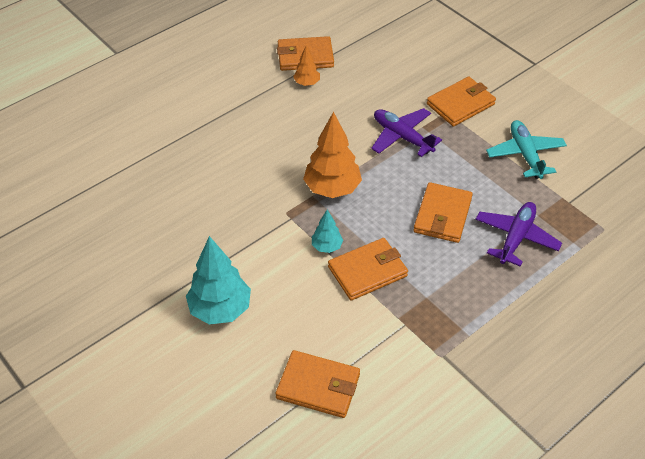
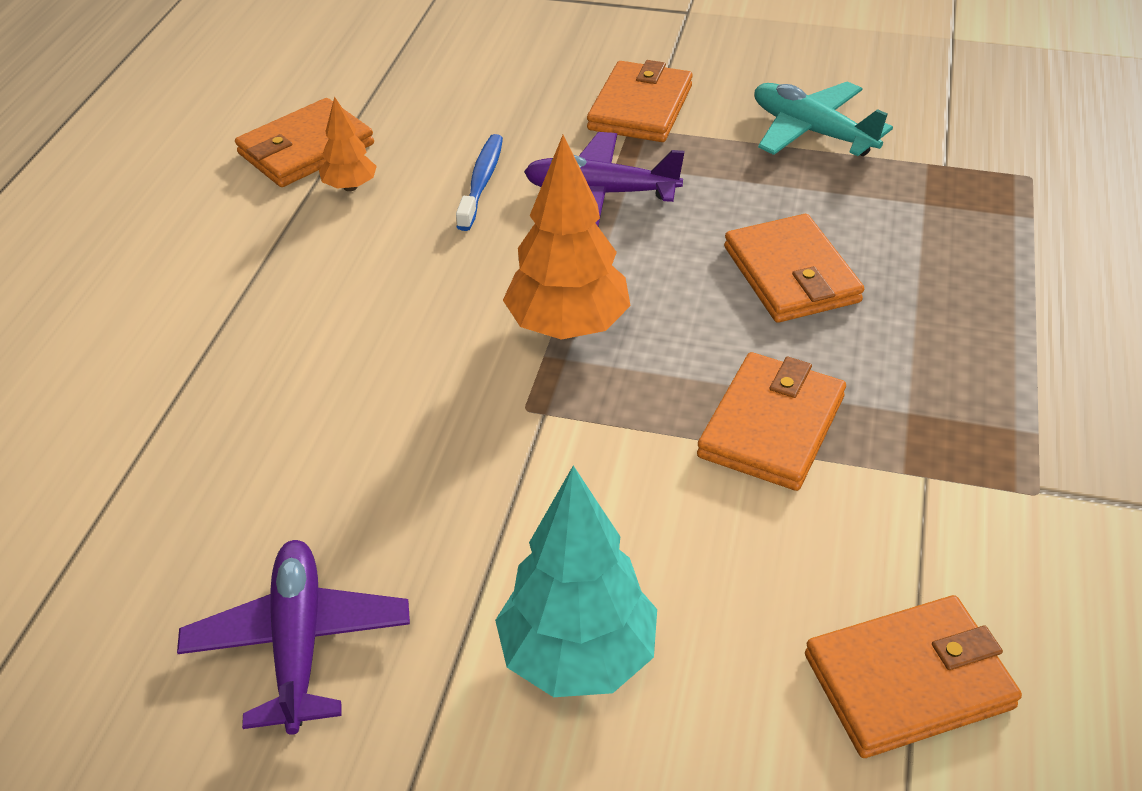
camera: 35 degrees left, 5 degrees down
(327, 246) = (659, 425): turquoise tree -> none
(359, 107) = (481, 182): none -> blue toothbrush
(516, 238) = (933, 250): purple plane -> purple plane (298, 643)

